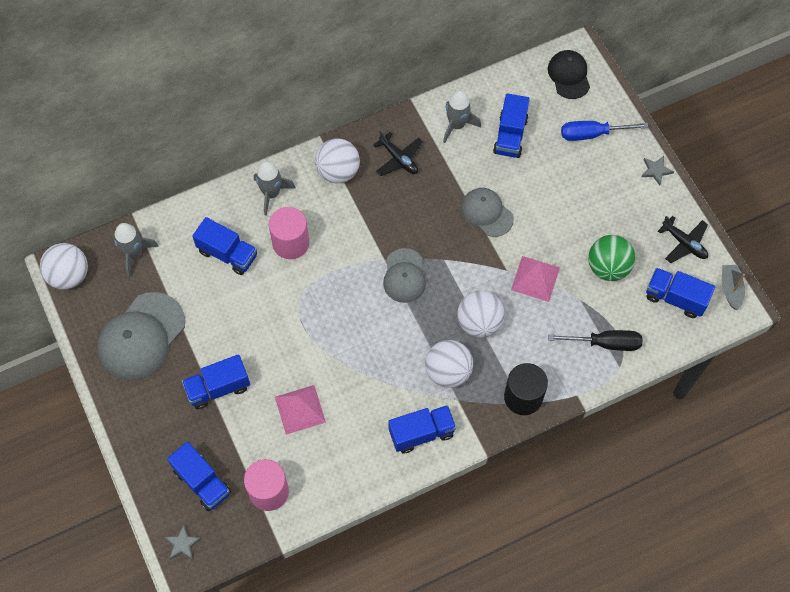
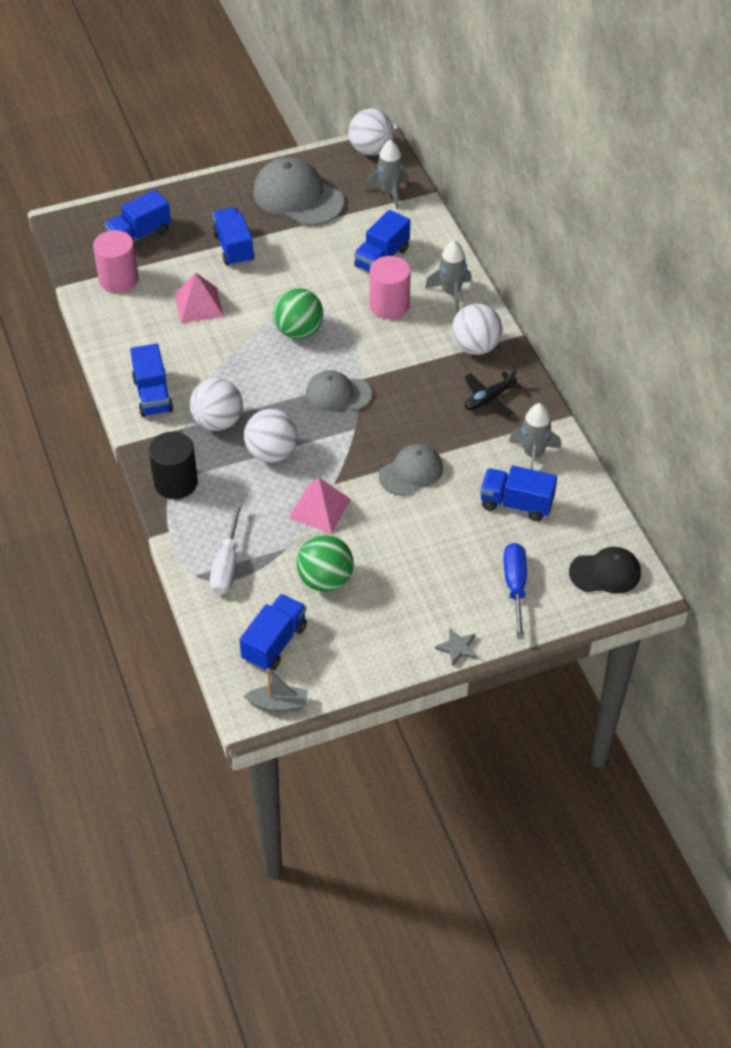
camera: 95 degrees right, 15 degrees down
(182, 544) = (83, 221): grey star -> none
(329, 316) = (299, 331): none -> green ball
(606, 343) = (226, 566): black screwdriver -> white screwdriver
(684, 243) = (349, 663): black plane -> none

